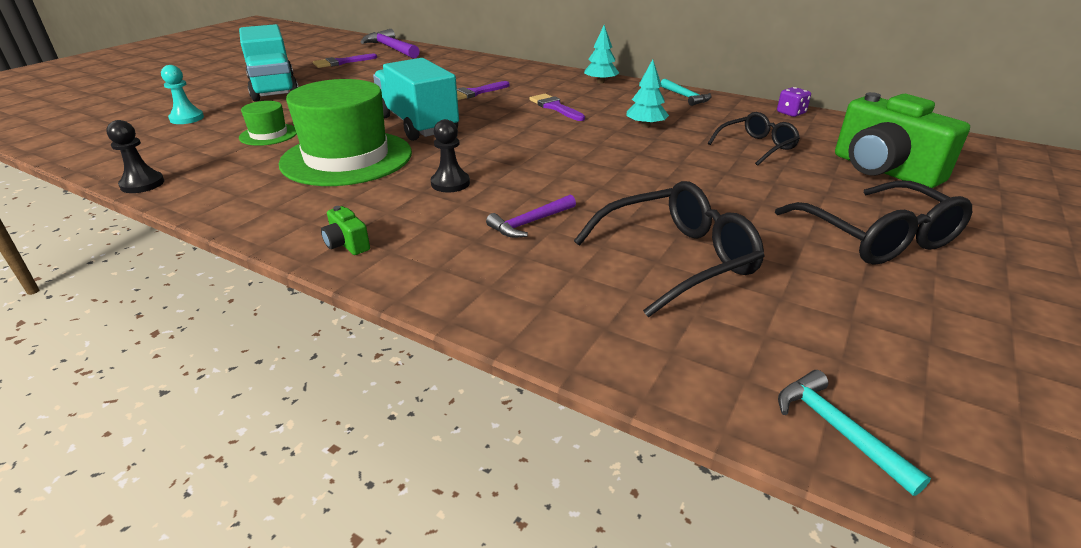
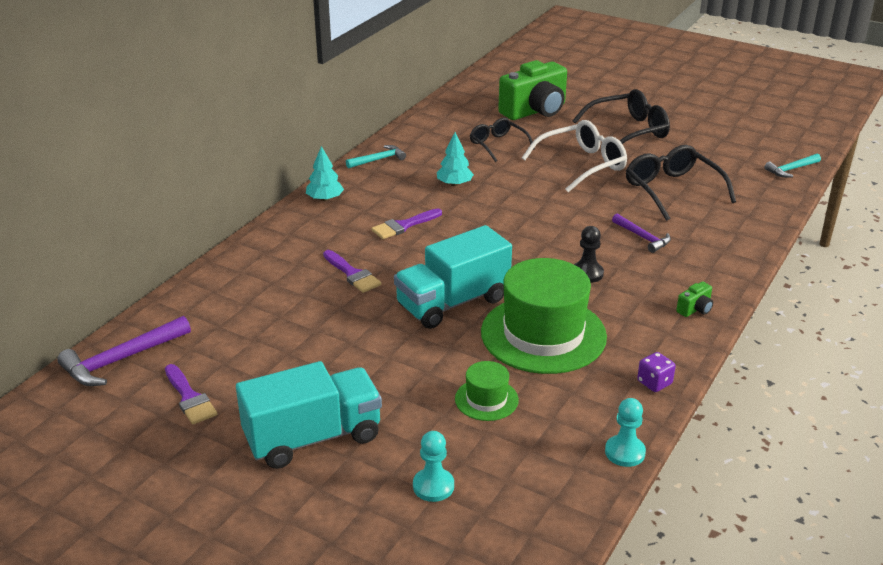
camera: 90 degrees left, 0 degrees up
(142, 184) = (625, 452): black pawn -> turquoise pawn
(729, 194) = (582, 165): none -> white glasses
(791, 113) = (423, 121): purple dice -> purple dice (654, 382)

